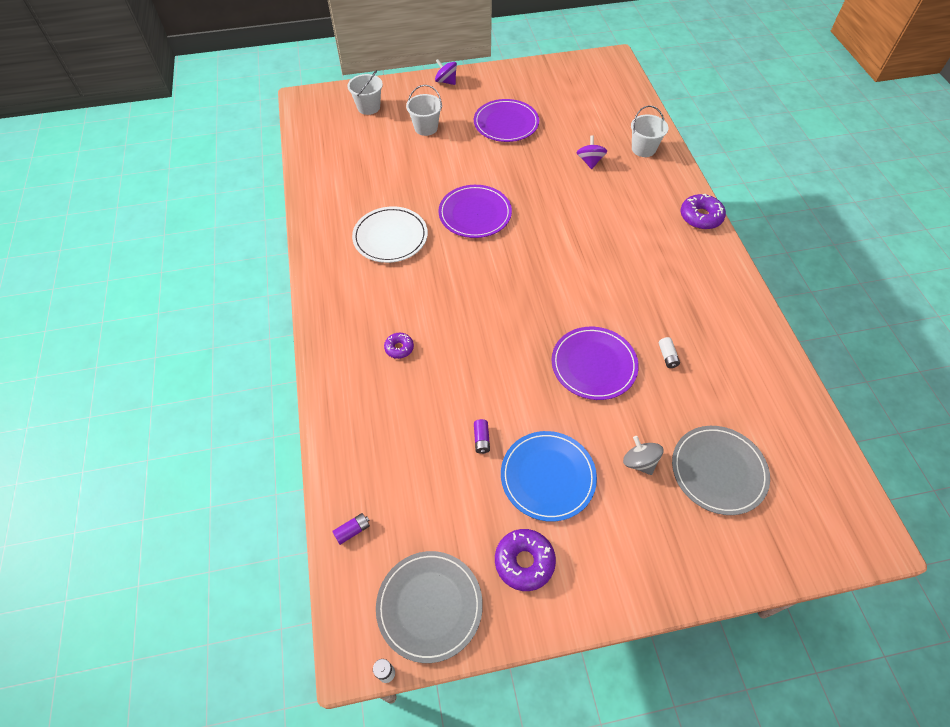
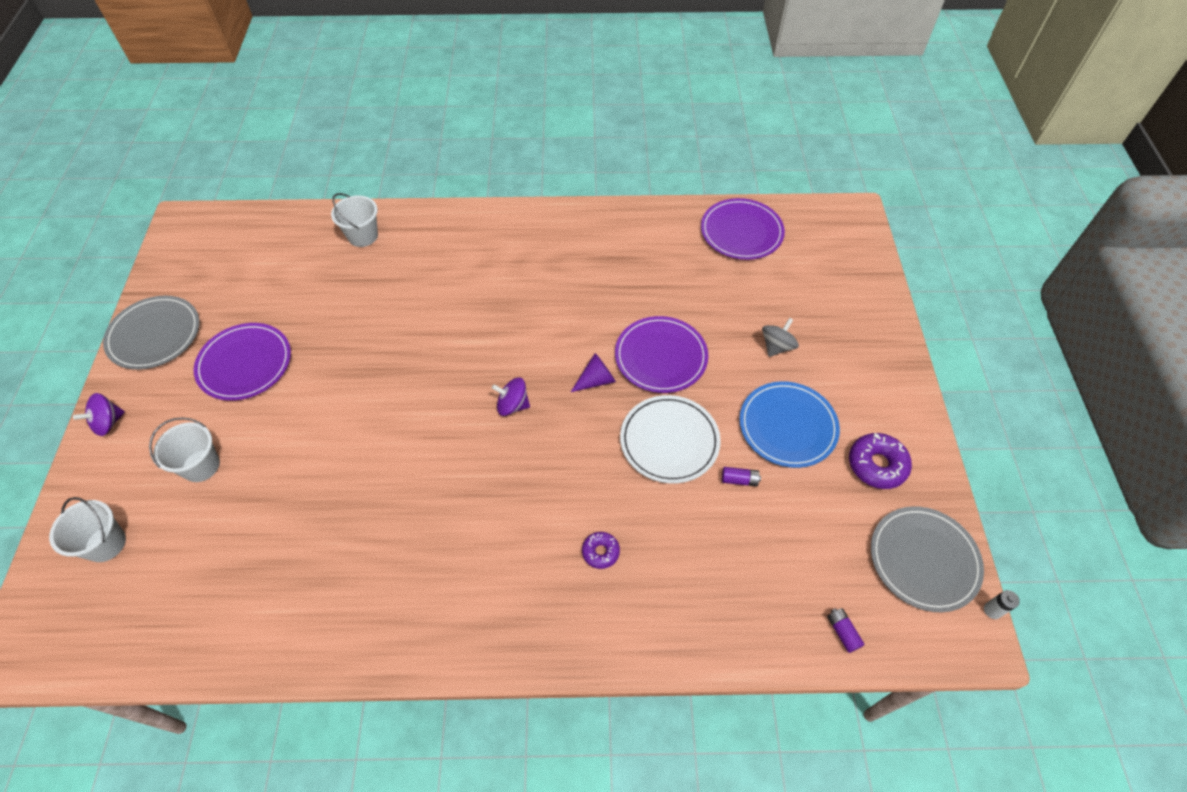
camera: 80 degrees left, 0 degrees up
(390, 237) = (407, 541): white plate -> white plate (669, 441)
(475, 214) = (402, 430): purple plate -> purple plate (741, 232)
(554, 321) = (596, 380): none -> purple cone
(590, 161) = (361, 290): purple spinning top -> purple spinning top (512, 405)
(639, 462) = (777, 346): grey spinning top -> grey spinning top turned 150 degrees clockwise
(667, 356) = (661, 293): white battery -> none
(700, 217) = (487, 217): purple donut -> none
(718, 471) = (790, 291): grey plate -> grey plate (154, 335)

